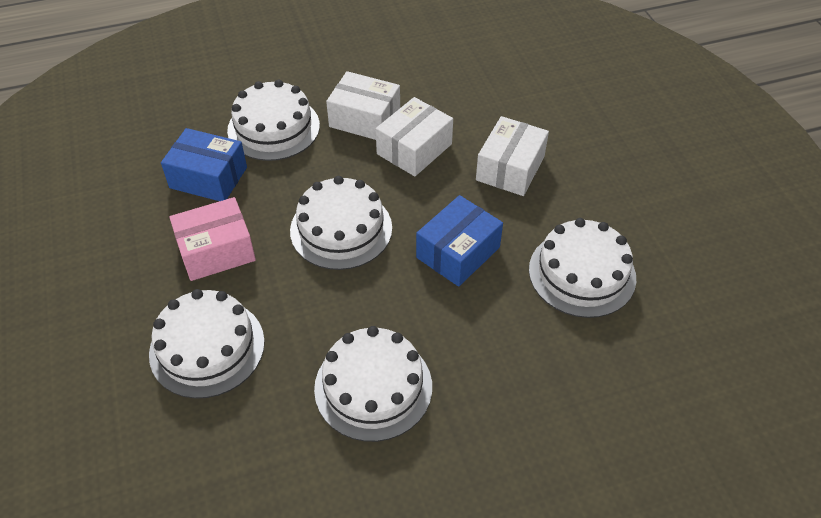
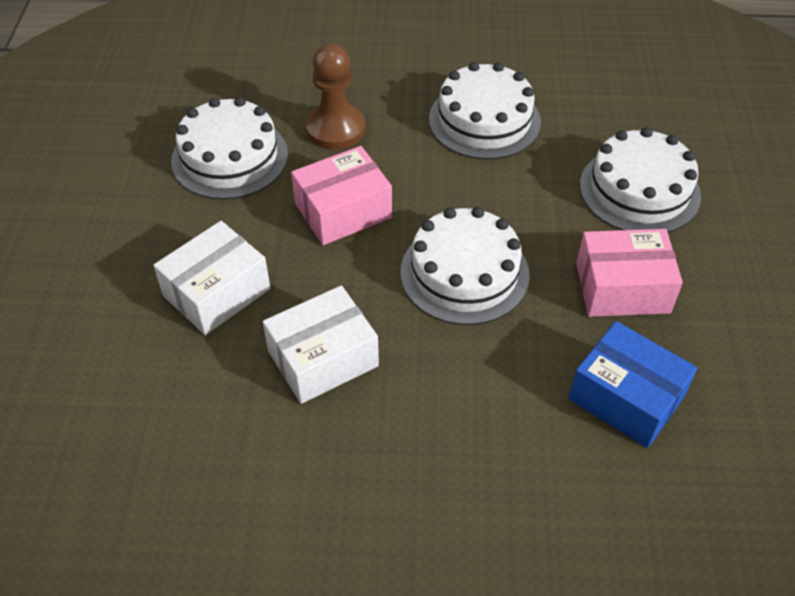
camera: 160 degrees left, 0 degrees up
(273, 128) = (515, 461): white cake -> none
(365, 119) = (369, 435): white box -> none
(458, 252) = (343, 211): blue box -> pink box
(510, 331) = (335, 129): none -> brown pawn

